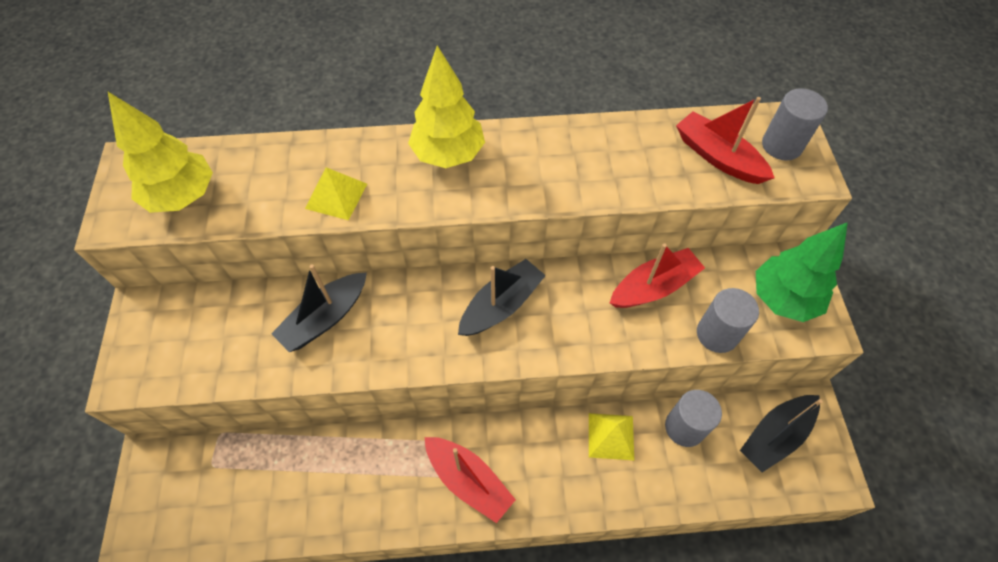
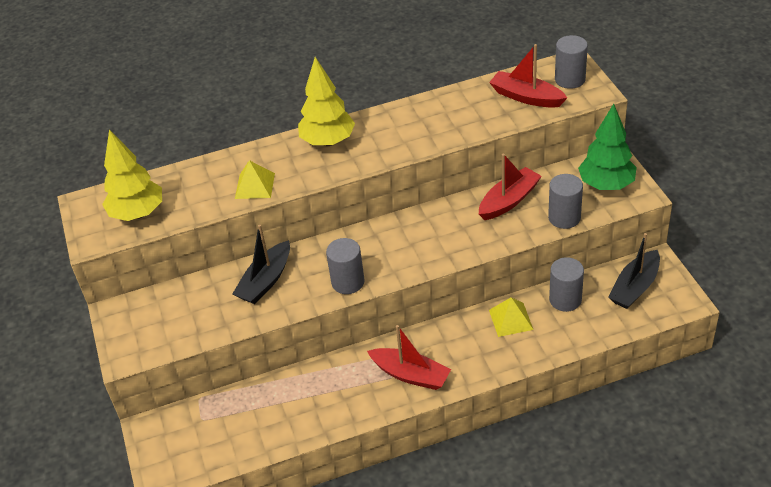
camera: 10 degrees left, 15 degrees down
(421, 351) = (348, 282): none -> grey cylinder
(501, 305) = (398, 240): black boat -> none

